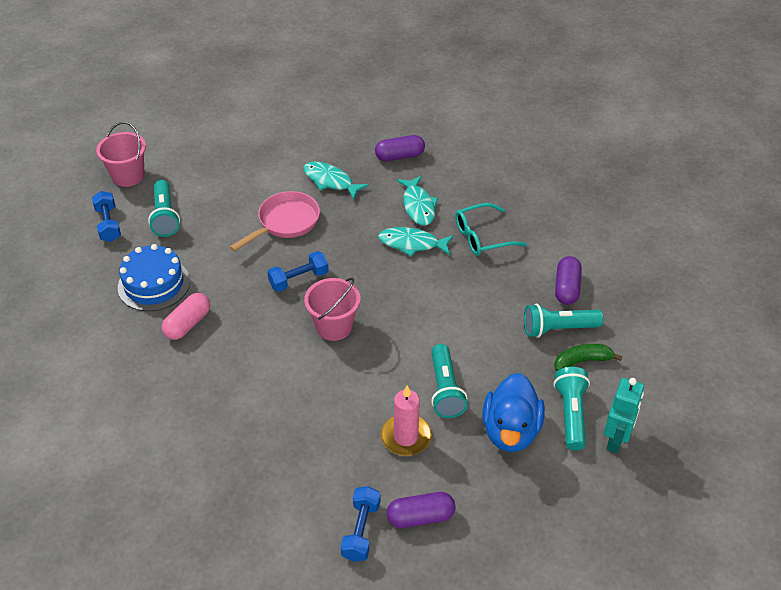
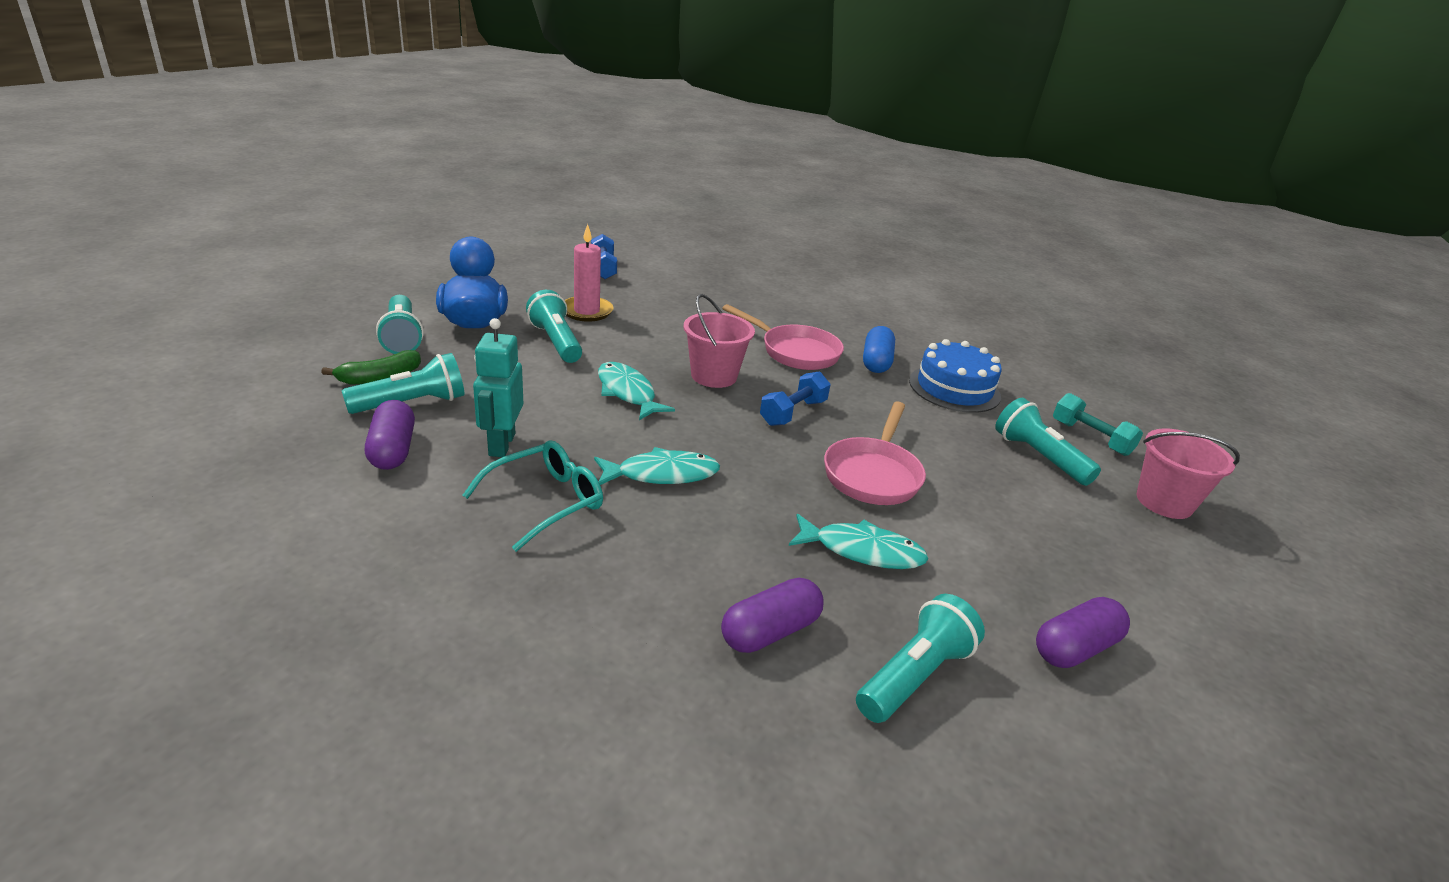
camera: 155 degrees right, 15 degrees down
(108, 224) = (1090, 438): blue dumbbell -> turquoise dumbbell
(188, 324) = (876, 362): pink capsule -> blue capsule
(247, 347) = (795, 352): none -> pink pan
(351, 131) = (914, 676): none -> turquoise flashlight
(418, 206) = (680, 534): turquoise fish -> turquoise fish (627, 393)
(420, 517) = (554, 276): purple capsule -> purple capsule (1075, 648)
(616, 439) = (349, 325): turquoise robot -> turquoise robot (501, 444)

